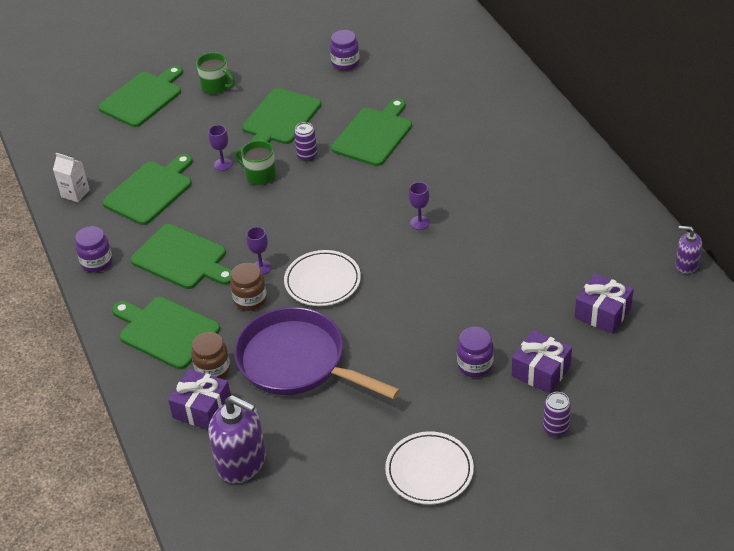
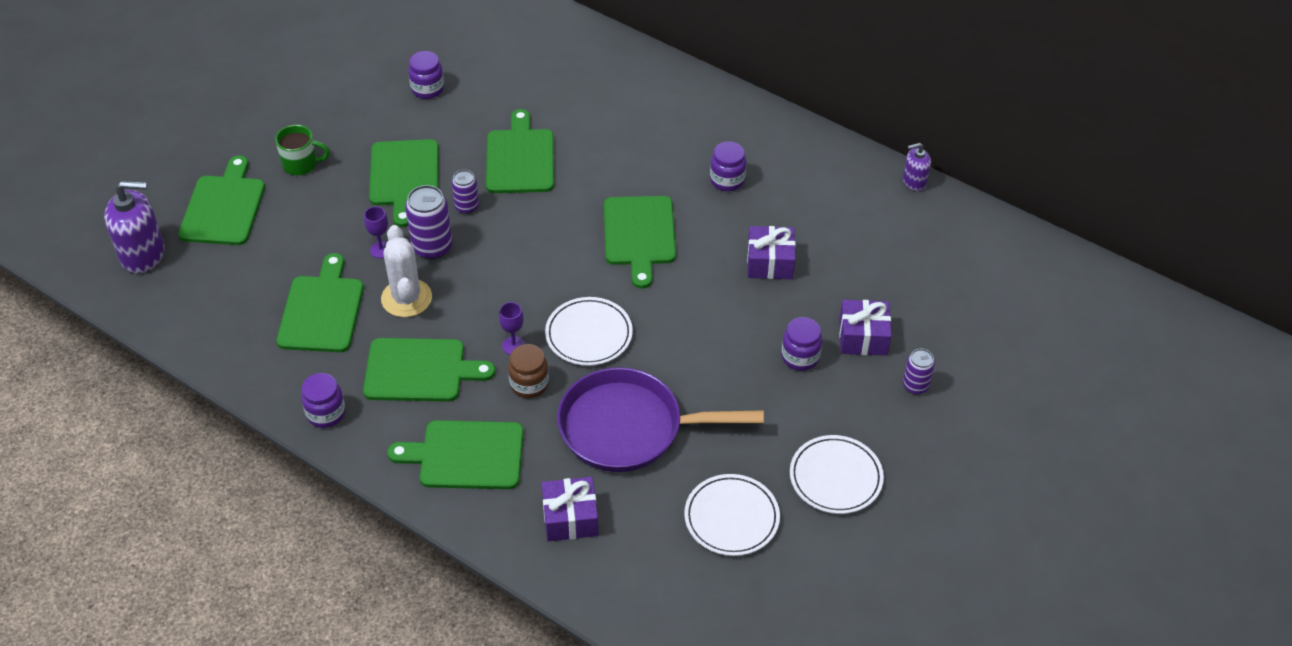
camera: 35 degrees left, 5 degrees up
(75, 193) = (234, 346): white carton -> none
(213, 204) = (406, 298): none -> white cactus
(213, 370) = (549, 473): brown jar -> none
(242, 462) = (653, 552): purple soap dispenser -> purple soap dispenser (143, 254)
(260, 175) = (432, 247): green mug -> purple can
(321, 464) = (731, 518): none -> white plate
(420, 223) = (639, 235): purple goblet -> green cutting board
(523, 207) = (727, 180): none -> purple jar
(602, 313) = (876, 258): purple gift -> purple gift (770, 262)

